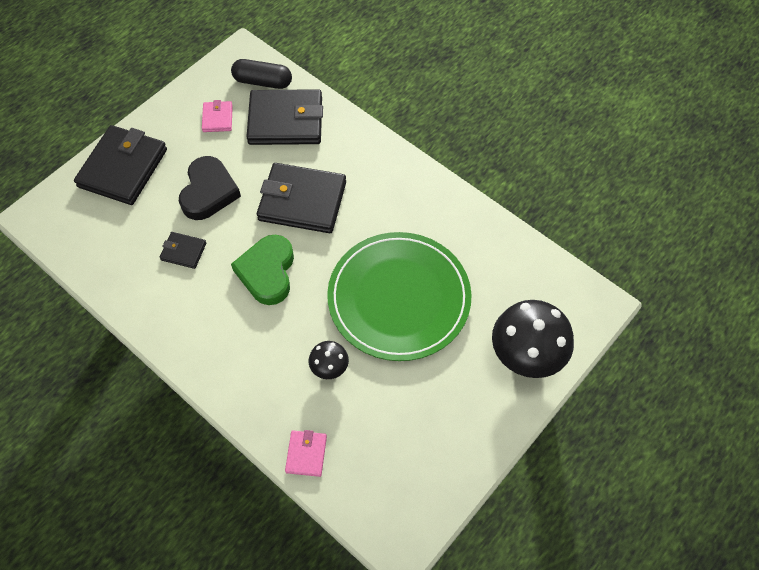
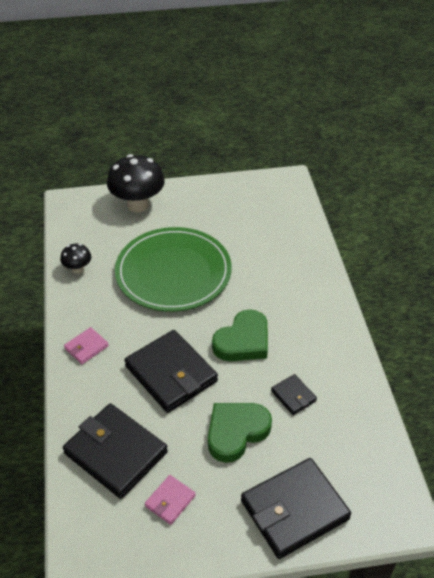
camera: 140 degrees left, 15 degrees down
(208, 192) = (236, 432): black heart -> green heart
(263, 82) = (95, 511): black capsule -> none
(306, 454) = (305, 235): pink wallet -> pink wallet (86, 347)
(329, 368) = (254, 264): black mushroom -> black mushroom (78, 269)

